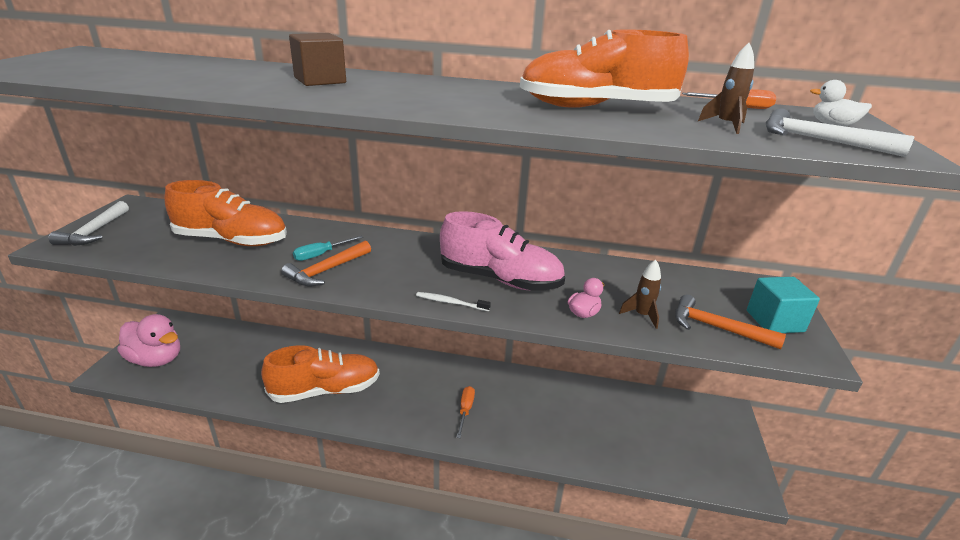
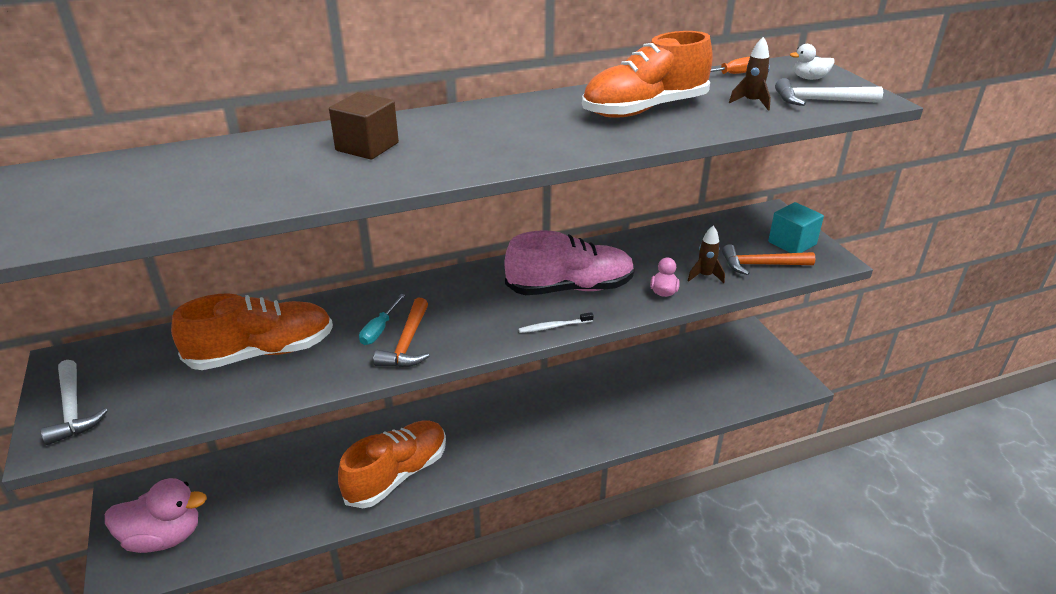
camera: 30 degrees left, 5 degrees up
(465, 410) = (546, 429): orange screwdriver -> none

